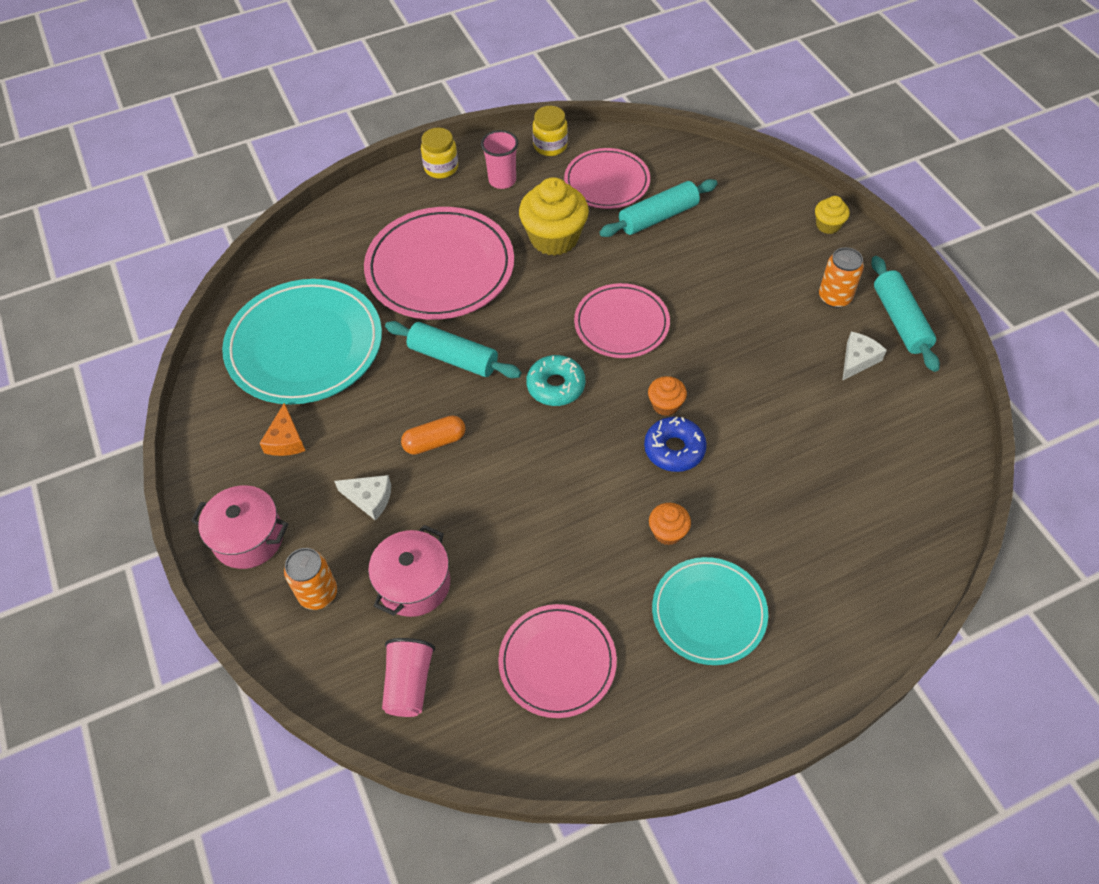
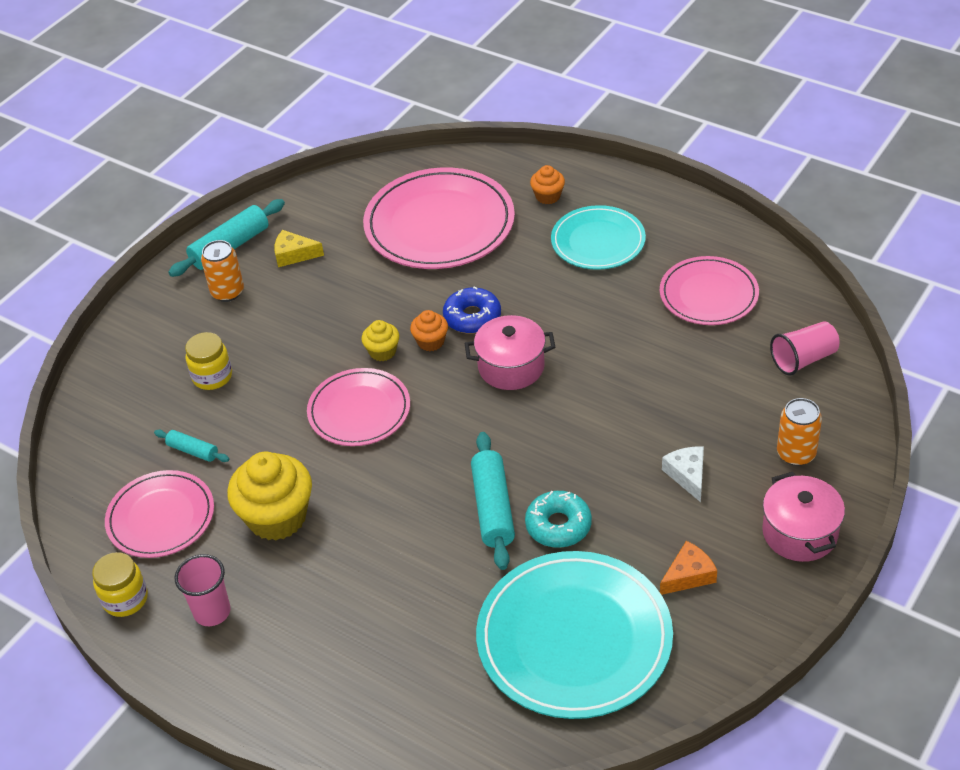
camera: 120 degrees left, 10 degrees down
(414, 584) = (730, 402): pink pot -> pink pot (511, 367)
(434, 442) = (594, 466): orange capsule -> none
(440, 268) = (385, 589): pink plate -> pink plate (439, 224)
(441, 168) = (225, 685): yellow jar -> yellow jar (212, 376)
(556, 386) = (467, 419): turquoise donut -> turquoise donut (558, 525)
(658, 217) = (193, 451): turquoise rolling pin -> turquoise rolling pin, size x0.55
(668, 532) = (552, 288): orange cupcake -> orange cupcake (548, 196)
(828, 225) = (131, 329): yellow cupcake -> yellow cupcake (382, 351)
(857, 360) = (294, 255): white cheese -> yellow cheese

